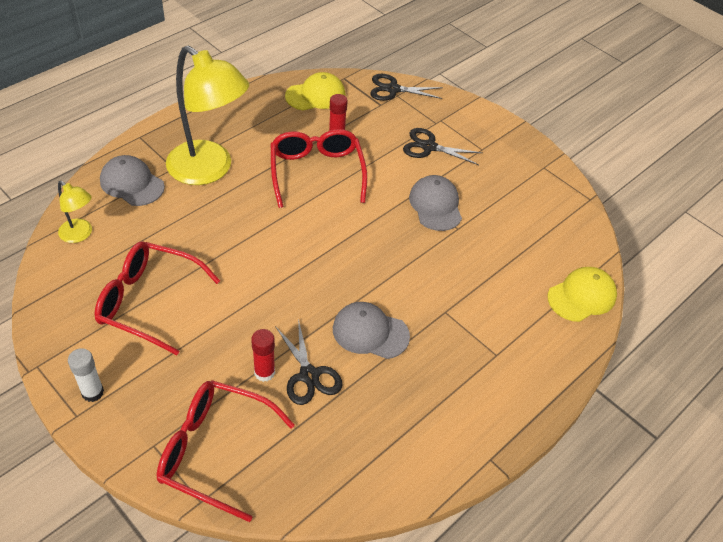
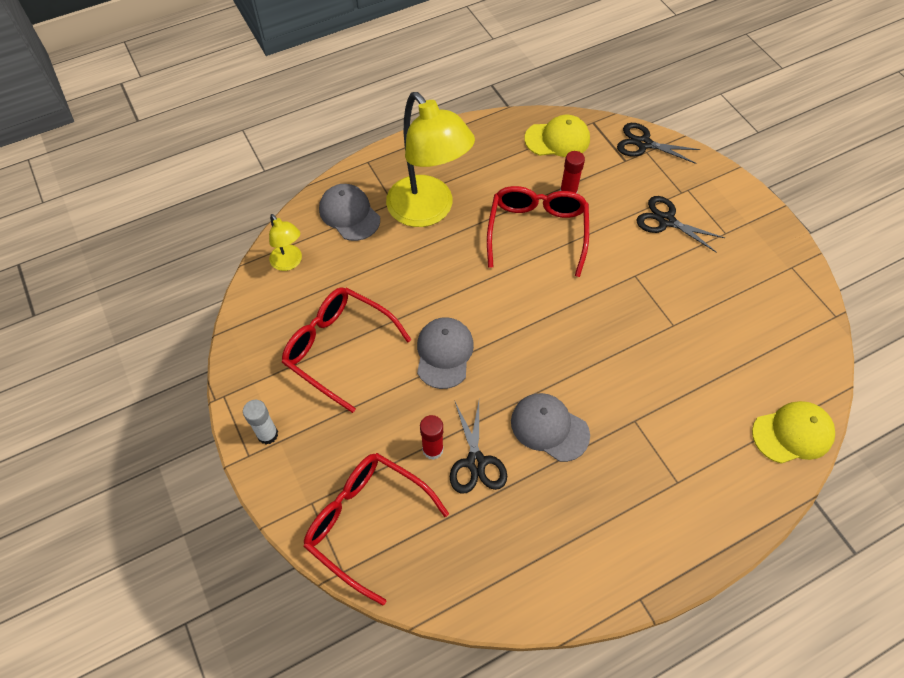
camera: 20 degrees right, 10 degrees up
(435, 205) = (656, 293): grey cap -> grey cap (444, 353)

